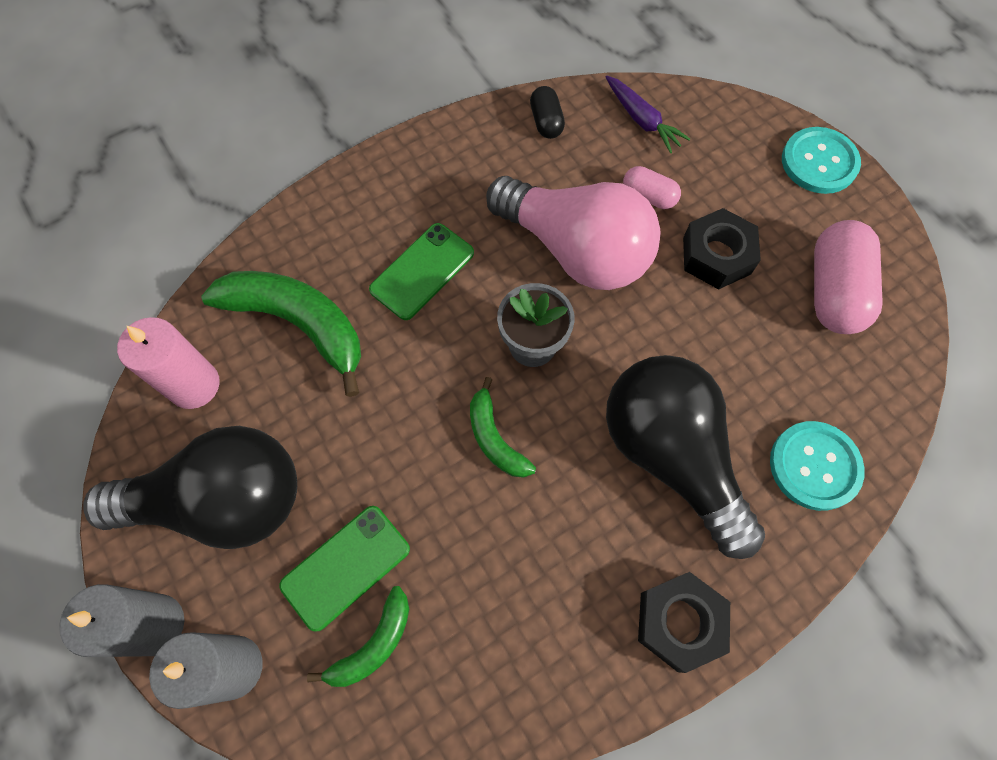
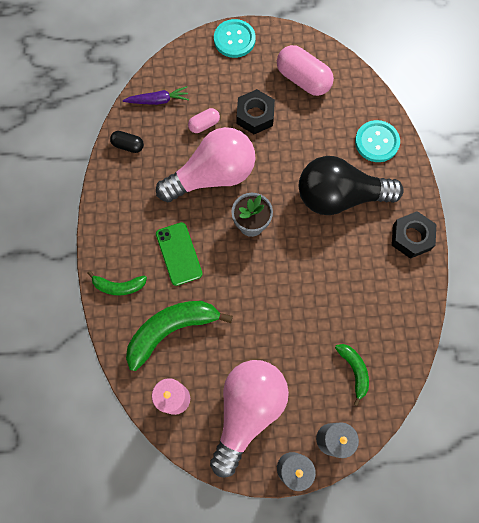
camera: 60 degrees left, 5 degrees up
(222, 501) = (247, 410): black light bulb -> pink light bulb
(346, 567) = (312, 366): green phone -> none
(495, 438) = (288, 267): green banana -> green banana (119, 286)

